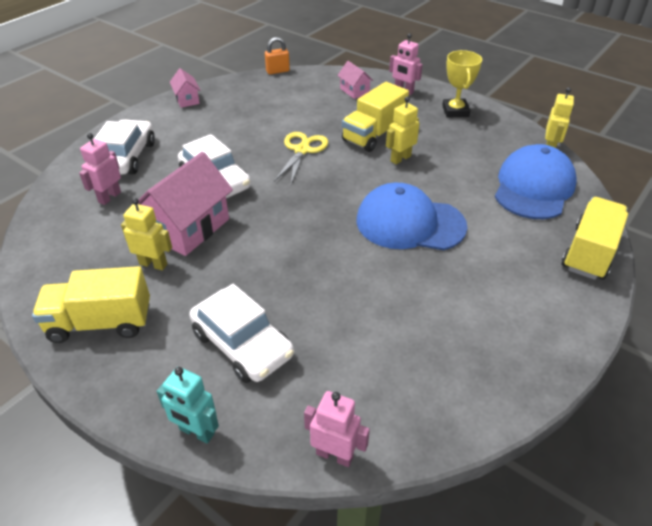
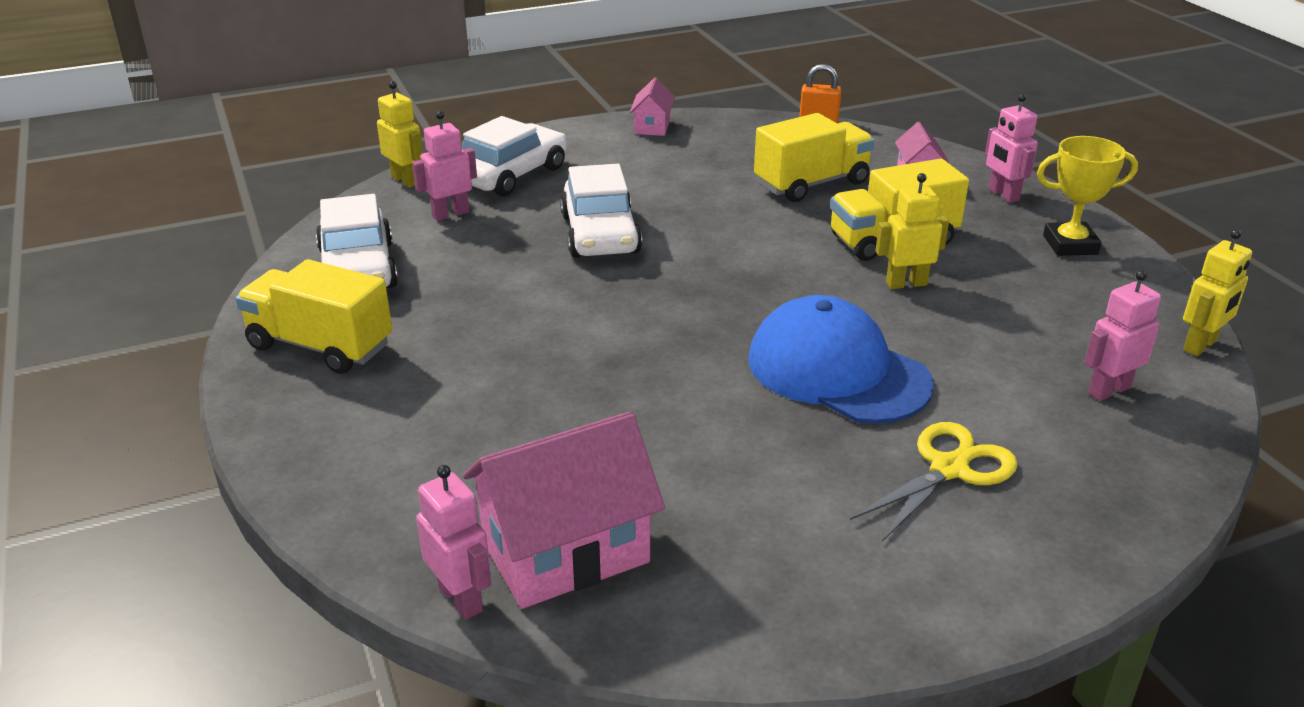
camera: 30 degrees right, 10 degrees down
(153, 264) = (436, 304): yellow robot -> yellow robot (405, 180)
(189, 228) = (516, 278): pink house -> pink house (565, 552)
(196, 432) = (322, 501): turquoise robot -> none
(242, 344) = (462, 431): white car -> white car (358, 269)
(302, 150) = (759, 230): yellow scissors -> yellow scissors (948, 469)
(455, 111) = (1070, 245): yellow trophy -> yellow trophy turned 60 degrees clockwise
(533, 187) = (1108, 390): blue cap -> pink robot
(589, 253) = (1119, 514): yellow truck -> yellow truck (811, 184)

